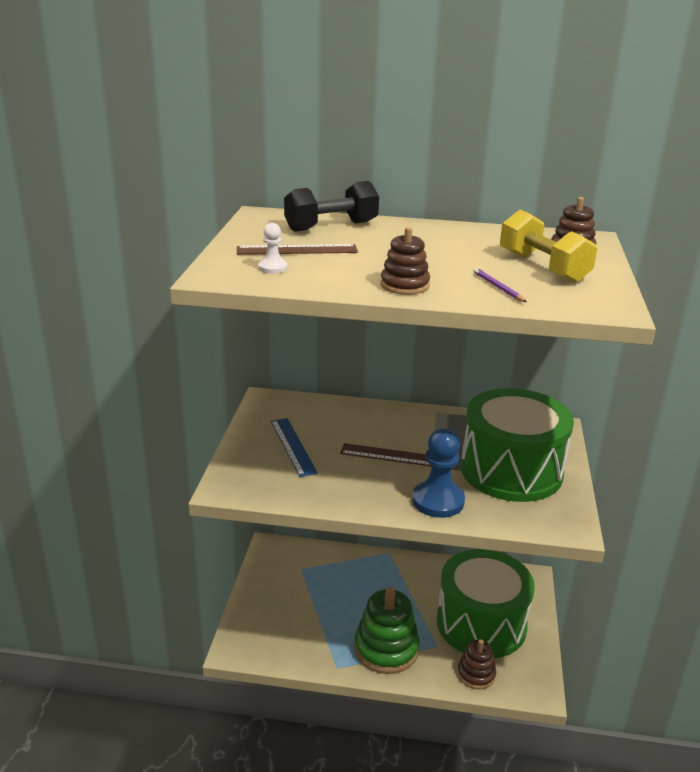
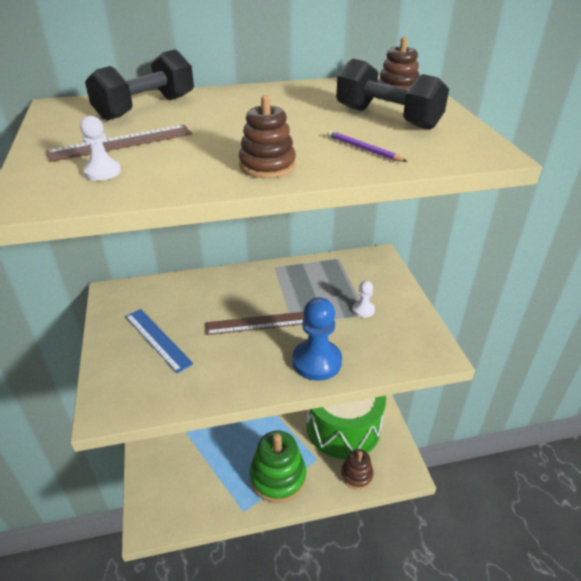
camera: 20 degrees left, 10 degrees up
(511, 470) = (363, 310): green drum -> white pawn
(543, 267) = (387, 118): yellow dumbbell -> black dumbbell

